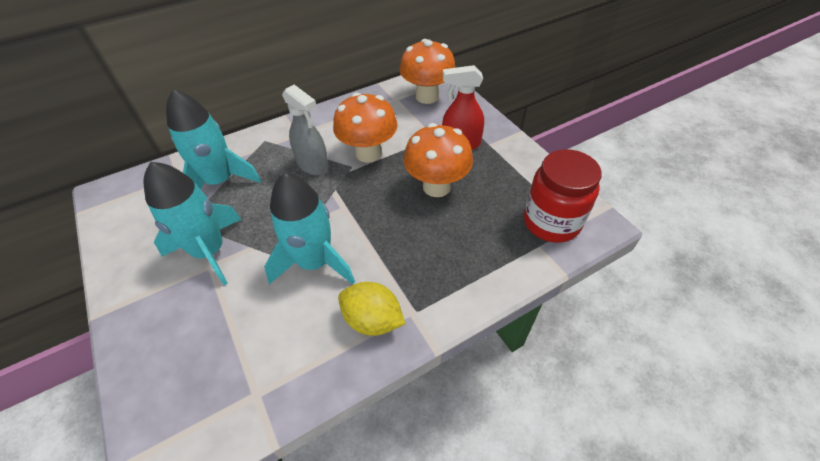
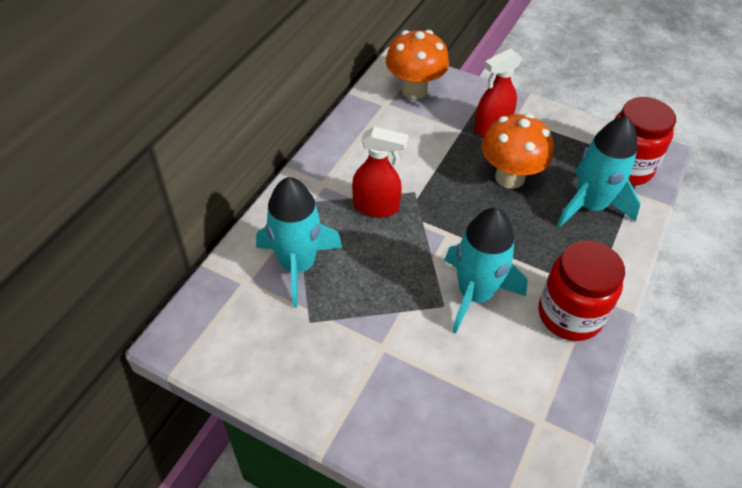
camera: 35 degrees left, 0 degrees up
(209, 251) = (367, 335): turquoise rocket -> turquoise rocket (589, 206)
(313, 165) = (376, 207): grey spray bottle -> red spray bottle
(368, 153) = (417, 172): orange mushroom -> none
(372, 320) = (569, 315): yellow lemon -> red jar

